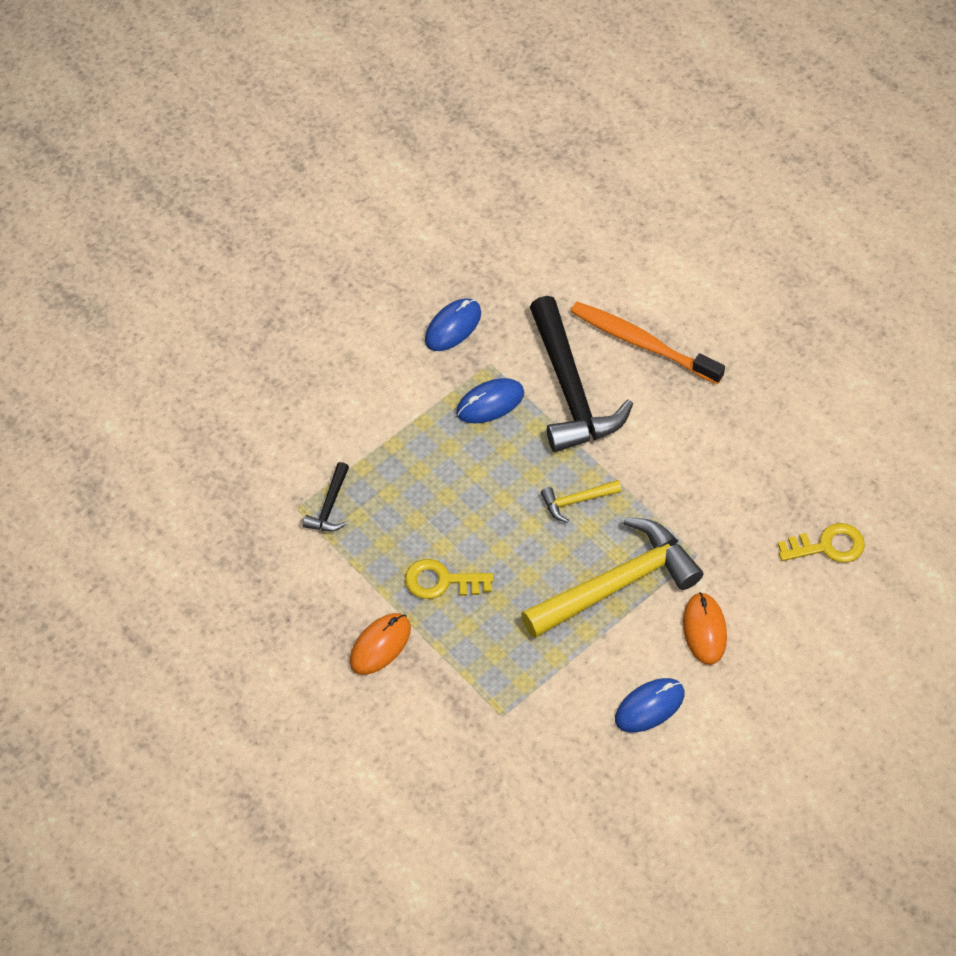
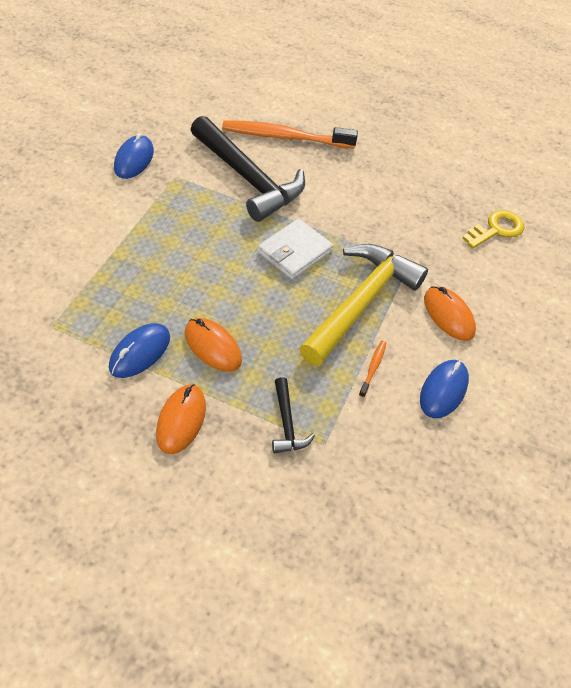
camera: 30 degrees left, 5 degrees down
(329, 506) = (82, 316): black hammer -> black hammer (286, 423)
(441, 581) = (213, 346): yellow key -> orange mouse
(490, 403) = (189, 202): blue mouse -> blue mouse (140, 352)
(576, 501) = (294, 251): yellow hammer -> white wallet
(590, 658) = (373, 368): none -> orange toothbrush

